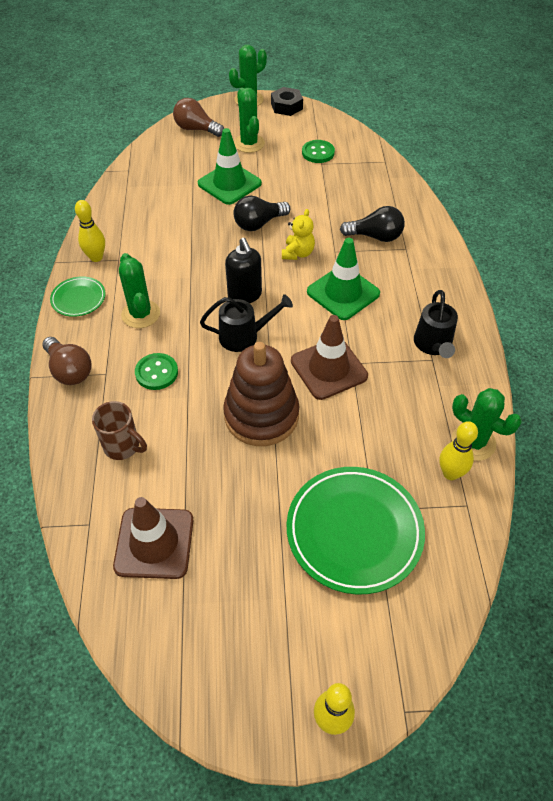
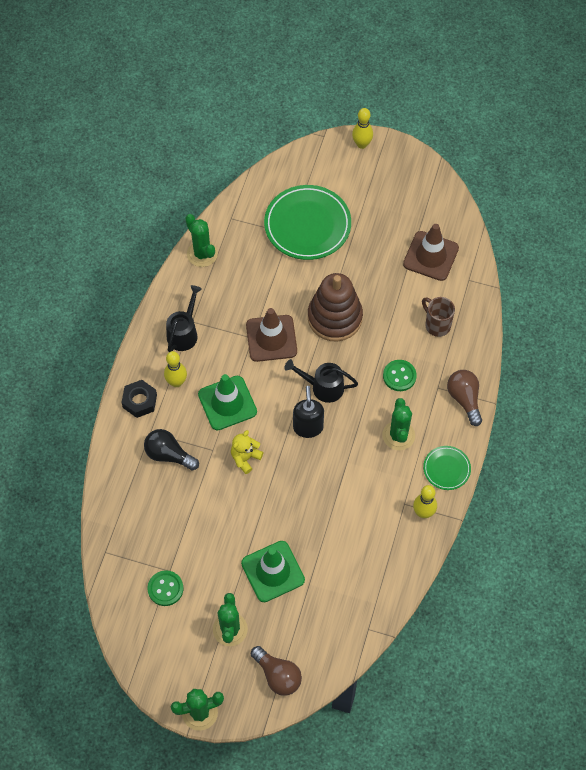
camera: 160 degrees left, 10 degrees up
(259, 224) = (265, 506): black light bulb -> none
(286, 106) = (162, 683): black nut -> black nut (139, 401)
(450, 473) = (229, 239): yellow bowling pin -> yellow bowling pin (176, 382)

